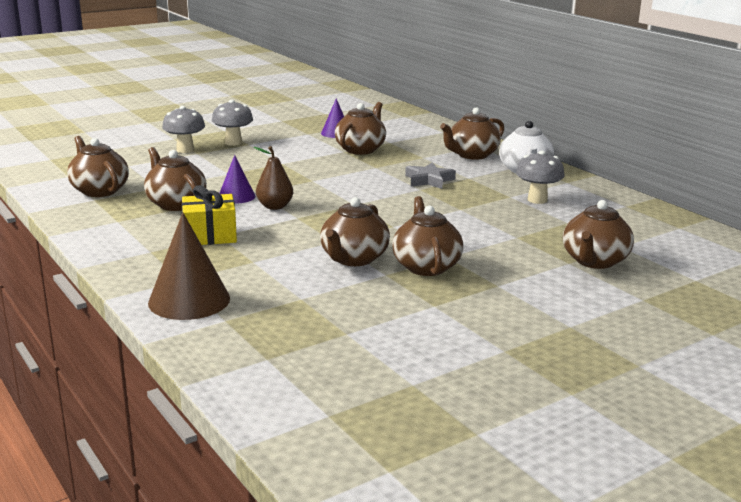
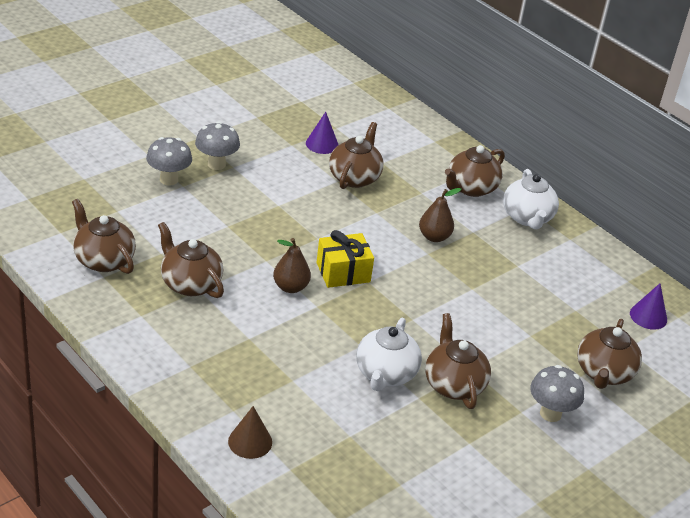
camera: 10 degrees left, 15 degrees up
(189, 300) = (250, 441): brown cone -> brown cone, size x0.60
(210, 236) = (240, 339): yellow gift -> yellow gift (343, 272)
(236, 196) = (247, 269): purple cone -> purple cone (648, 316)
(353, 259) = (385, 374): brown teapot -> white teapot
(429, 180) = (434, 237): grey star -> brown pear
(537, 200) = (544, 272): grey mushroom -> grey mushroom (550, 414)

